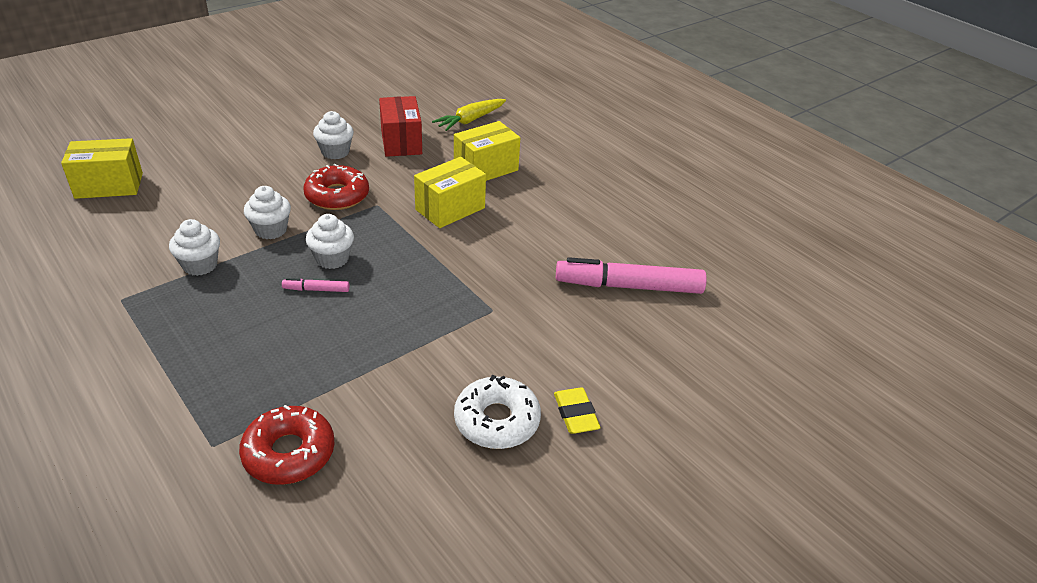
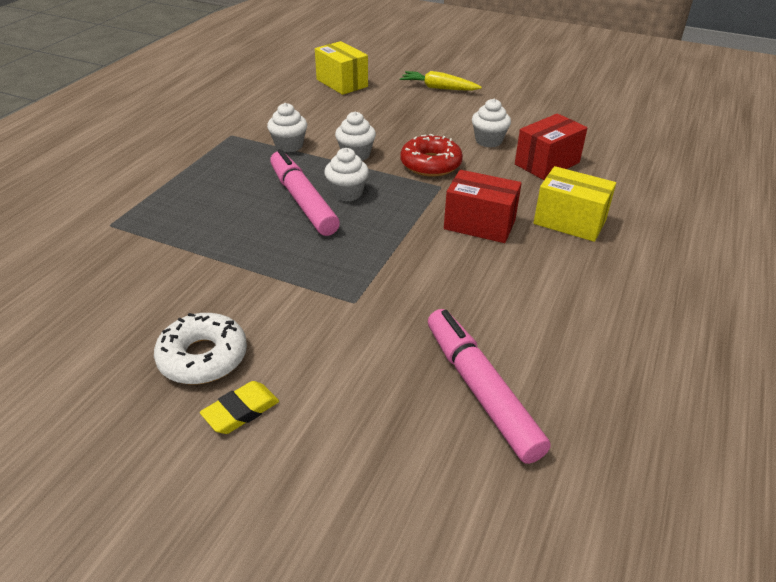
camera: 65 degrees right, 0 degrees up
(289, 453) = (115, 259): red donut -> none
(316, 289) = (303, 201): pink marker -> pink marker, size x2.33
(450, 209) = (479, 224): yellow box -> red box
(470, 120) = (638, 185): yellow carrot -> yellow carrot (438, 88)

